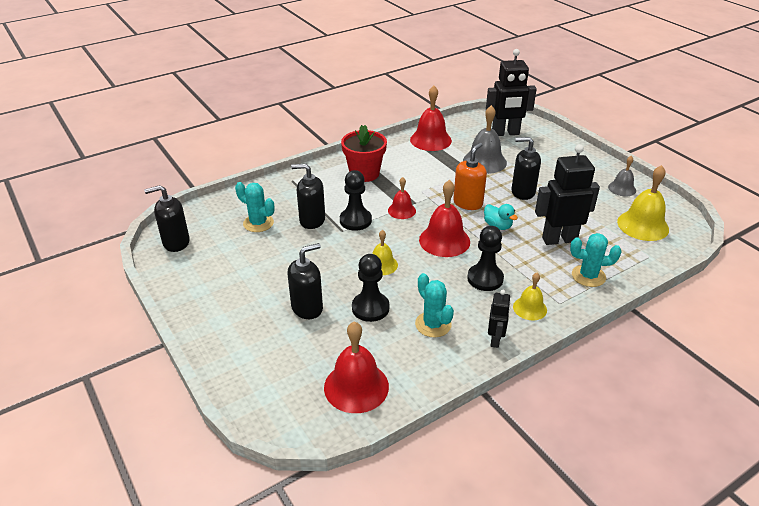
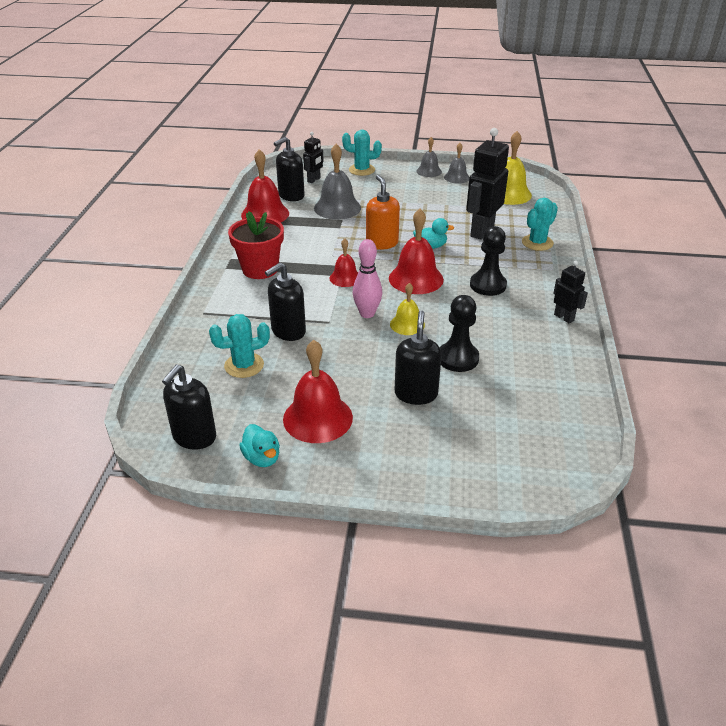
camera: 50 degrees left, 0 degrees up
(181, 277) = (262, 458): none -> turquoise duck
(355, 220) = (324, 308): black pawn -> none
(356, 386) = (549, 413): red bell -> red bell (317, 418)
(372, 241) = (367, 314): none -> pink bowling pin
(433, 324) = (514, 337): turquoise cactus -> turquoise cactus (362, 170)
(505, 133) = (314, 180): black robot -> black robot, size x0.53
(522, 192) = (403, 214): black soap dispenser -> black soap dispenser (291, 196)
(530, 308) = (544, 284): yellow bell -> none
(607, 171) = (429, 171): none -> grey bell

